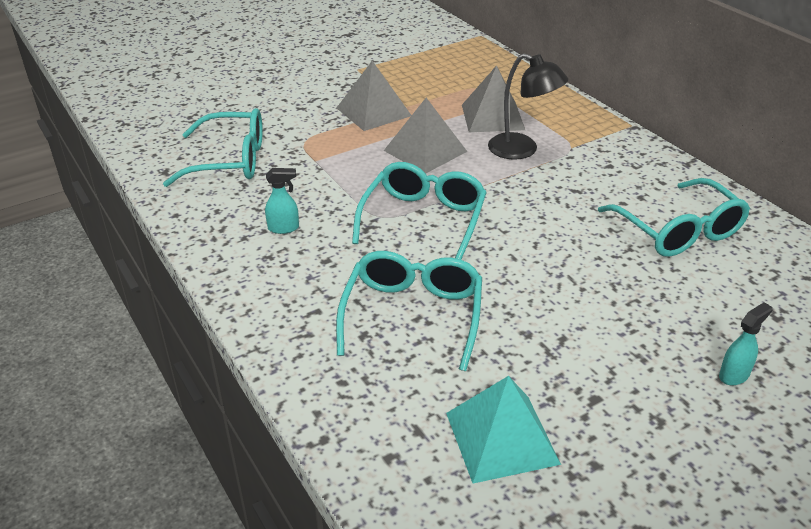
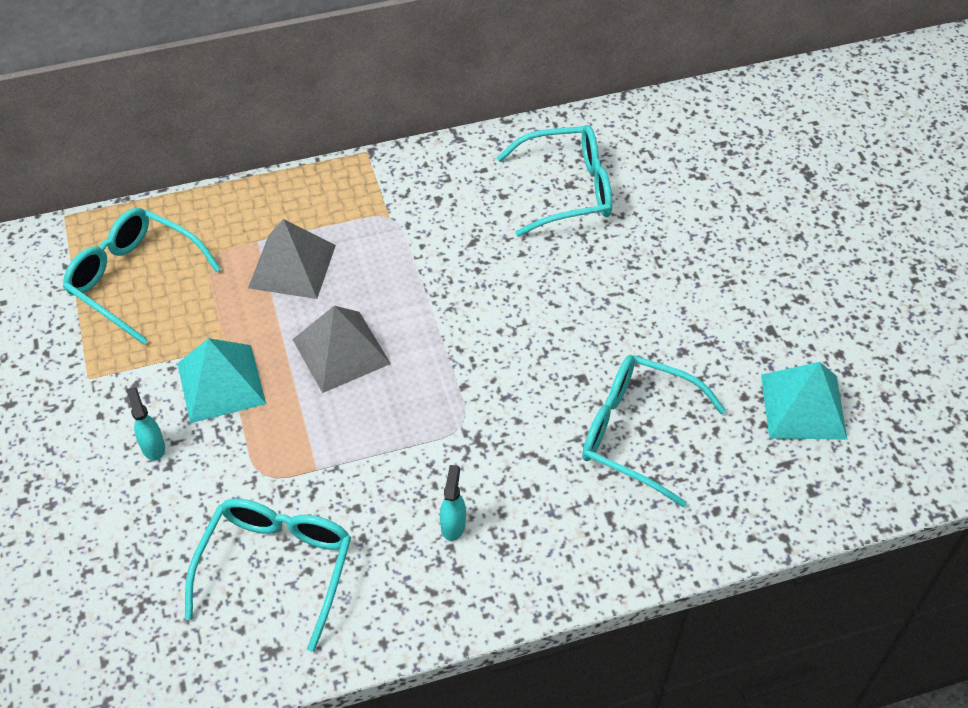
camera: 75 degrees left, 15 degrees up
(373, 111) = (221, 383): grey pyramid -> turquoise pyramid
(423, 220) = (483, 387): turquoise glasses -> turquoise glasses (135, 279)
(522, 150) = (378, 261): black lamp -> none
(734, 375) = (761, 232): turquoise spray bottle -> turquoise spray bottle (153, 446)

